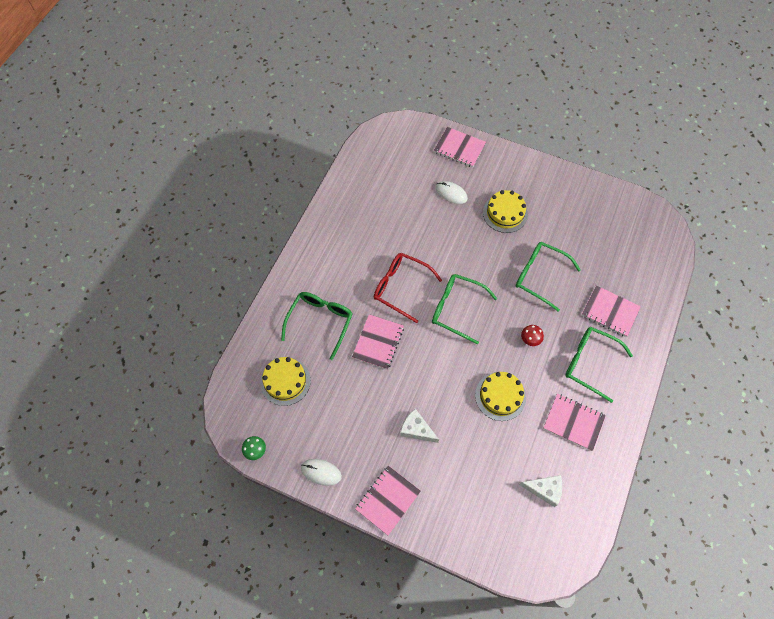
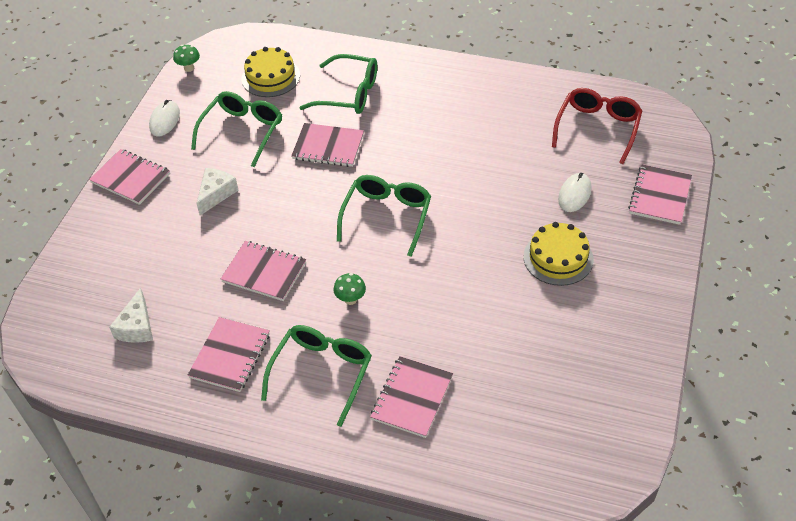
camera: 85 degrees right, 15 degrees down
(401, 287) = (409, 158): red glasses -> red glasses (597, 128)
(500, 396) = (264, 272): yellow cake -> pink notebook
(530, 340) = (350, 299): red mushroom -> green mushroom
(539, 276) = (457, 306): green glasses -> green glasses (242, 131)

